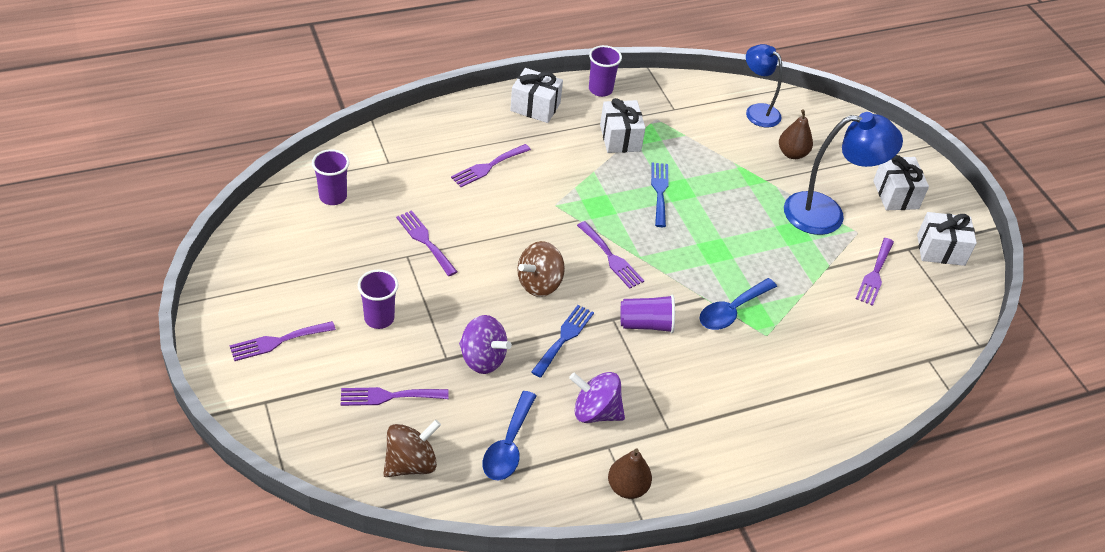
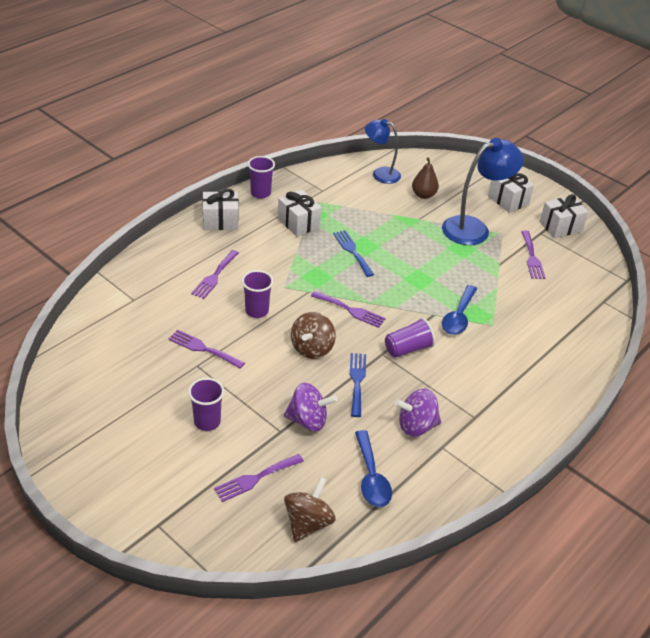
camera: 25 degrees left, 5 degrees down
(278, 341) = (136, 472): purple fork -> none
(333, 197) = (105, 341): purple cup -> purple cup (257, 311)
(627, 487) = (475, 471): brown pear -> none

